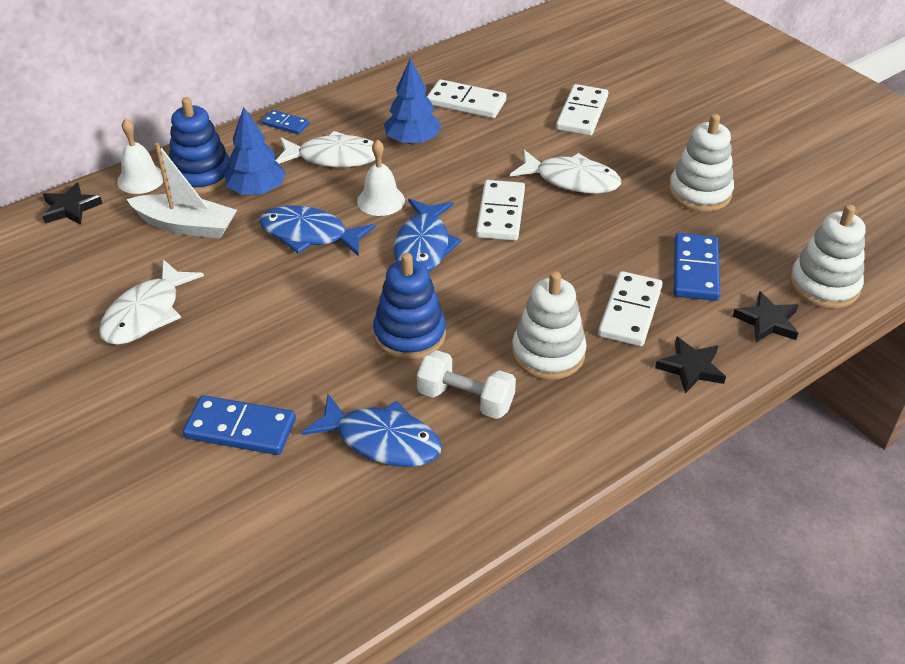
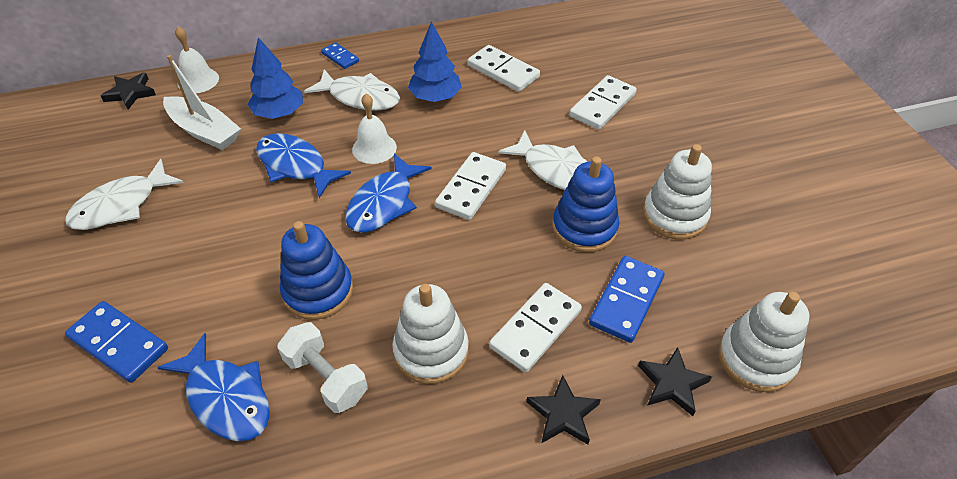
camera: 20 degrees right, 5 degrees up
(201, 175) = (245, 88): blue stacking toy -> blue stacking toy (584, 228)

